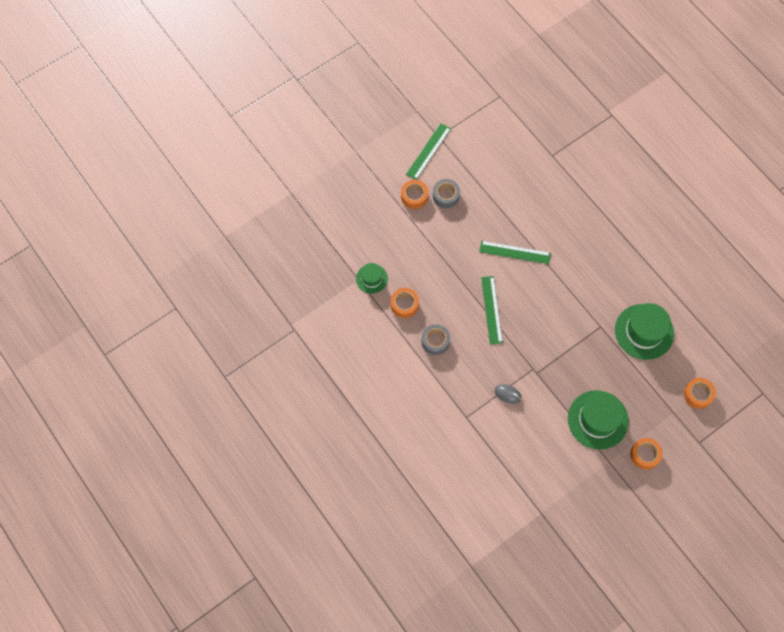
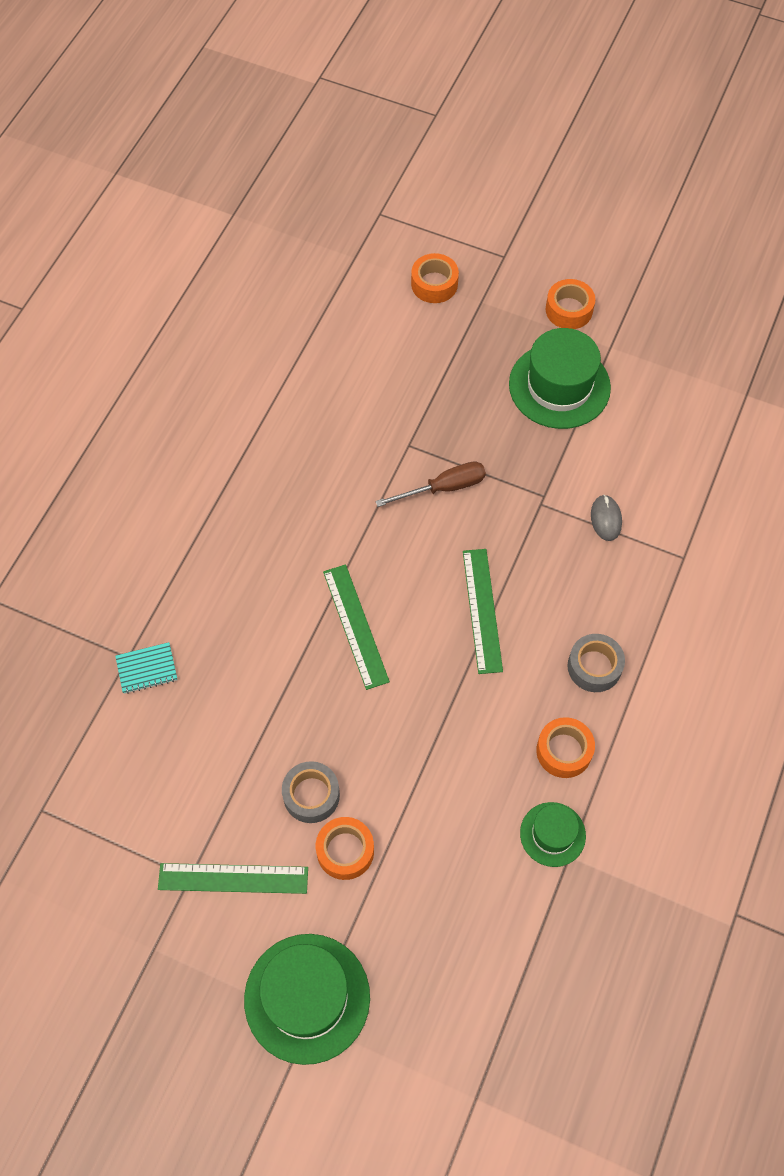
camera: 120 degrees left, 5 degrees down
(491, 310) = (482, 610): green ruler -> green ruler turned 60 degrees counterclockwise
(542, 160) = (147, 669): none -> turquoise notebook
(567, 329) = (444, 488): none -> brown screwdriver
(644, 331) = (379, 386): green hat -> green hat (307, 998)

